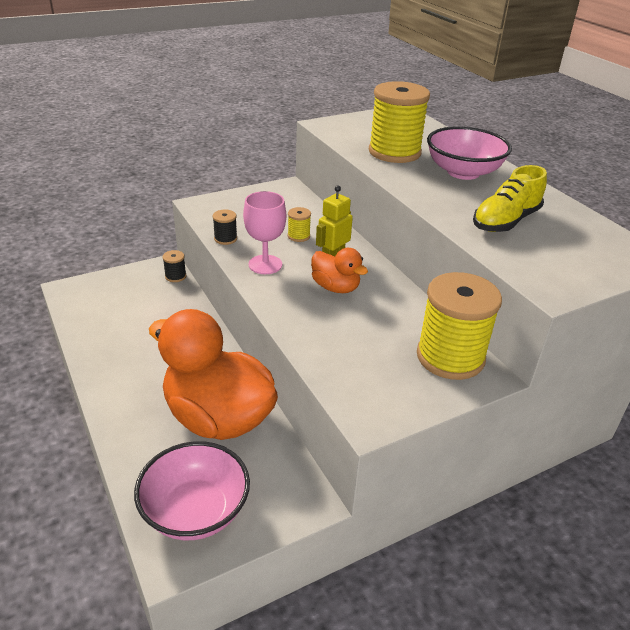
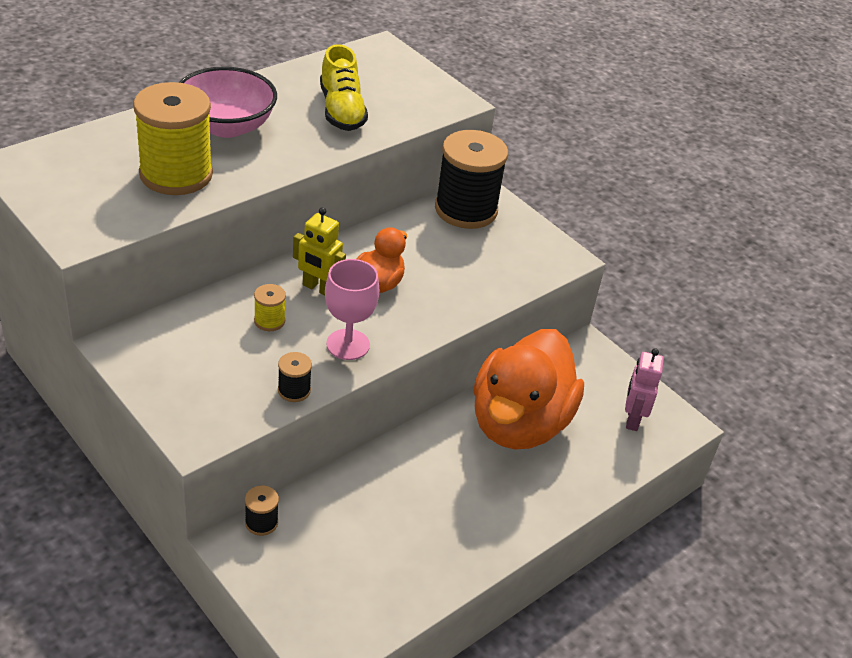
camera: 105 degrees left, 5 degrees up
(195, 511) = (632, 419): pink bowl -> pink robot
(450, 357) = (466, 210): yellow spool -> black spool
(505, 221) = (341, 110): yellow shoe -> yellow shoe turned 45 degrees clockwise

